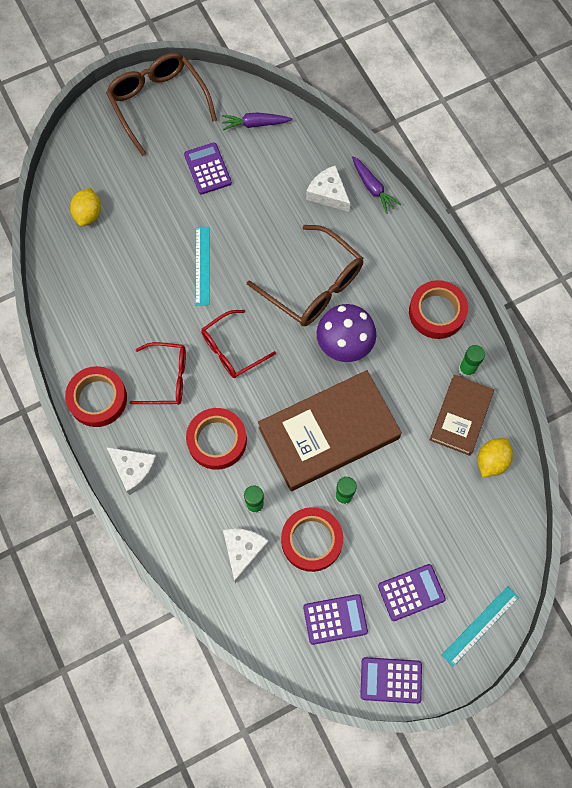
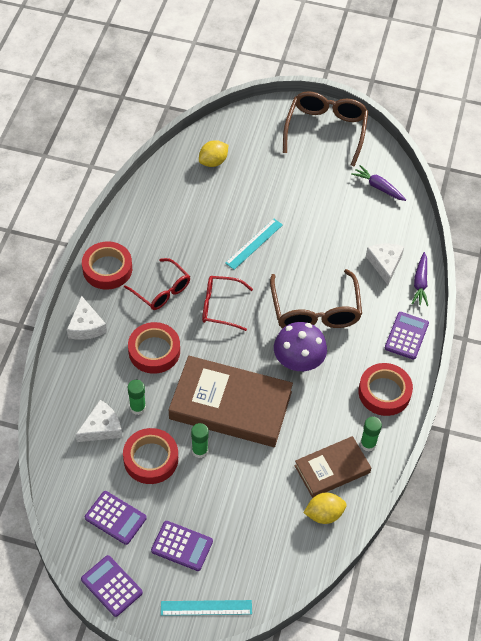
camera: 40 degrees right, 15 degrees down
(207, 169) = (318, 190): purple calculator -> purple calculator (406, 336)

